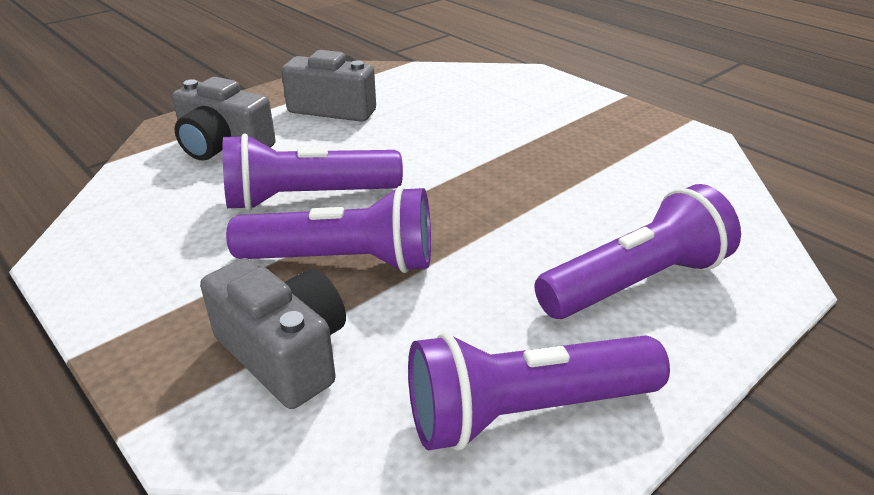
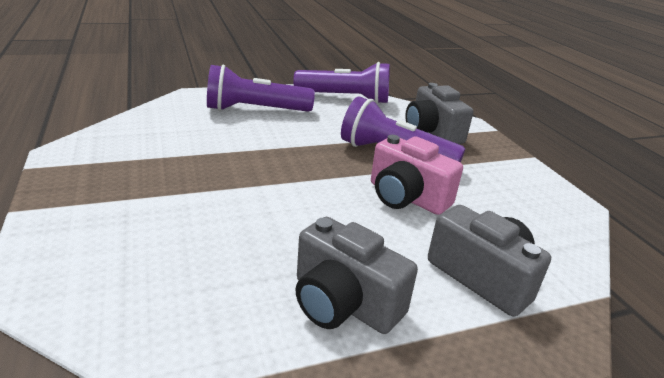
camera: 160 degrees left, 5 degrees down
(307, 198) = (406, 197): purple flashlight -> pink camera

